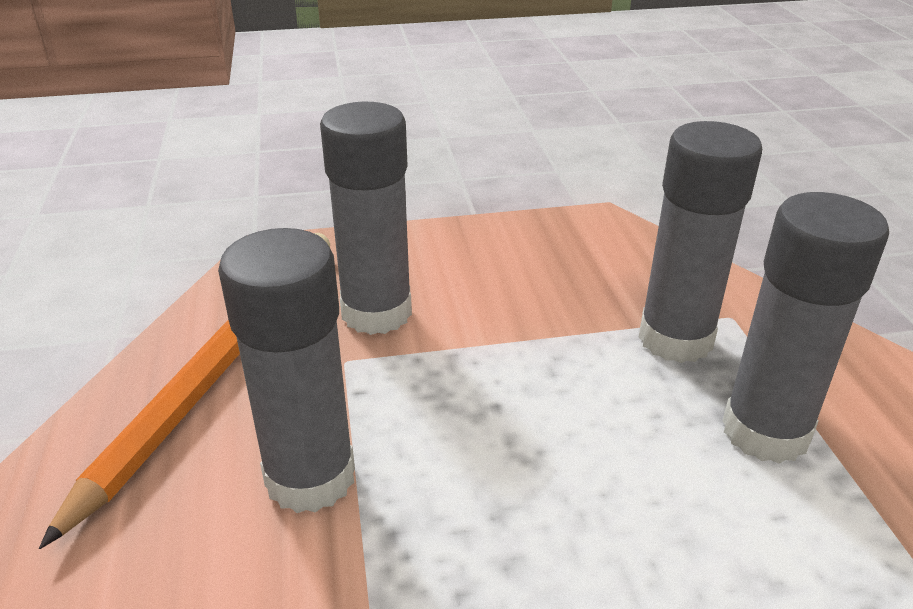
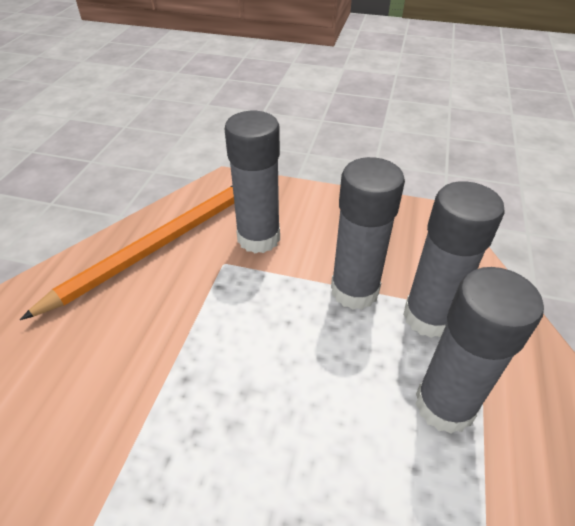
camera: 25 degrees right, 10 degrees up
(310, 477) = (163, 328): grey glue stick -> grey glue stick (354, 290)

